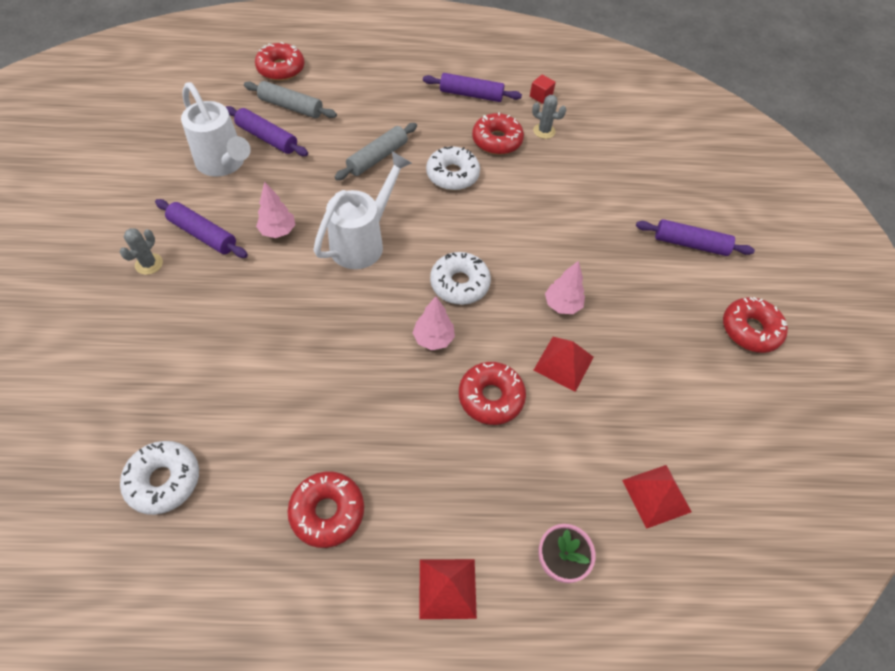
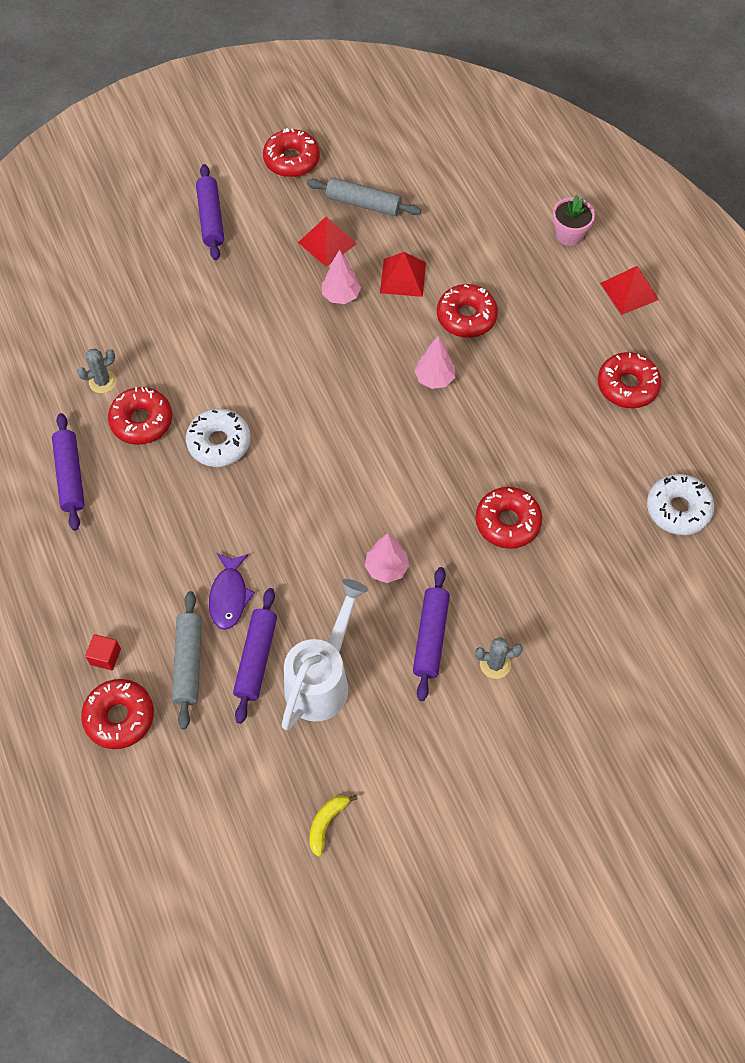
camera: 110 degrees left, 5 degrees up
(130, 132) = (326, 823): none -> yellow banana
(256, 328) = (507, 522): none -> red donut
(323, 140) = (229, 596): none -> purple fish
(363, 241) = (356, 484): white watering can -> none
(377, 157) = (229, 526): grey rolling pin -> grey rolling pin (363, 204)
(459, 284) = (362, 382): white donut -> none
(541, 96) = (39, 404): red cube -> red cube (105, 656)
(544, 131) = (102, 381): grey cactus -> grey cactus turned 60 degrees clockwise
(656, 495) = (484, 191): red pyramid -> red pyramid (327, 243)

